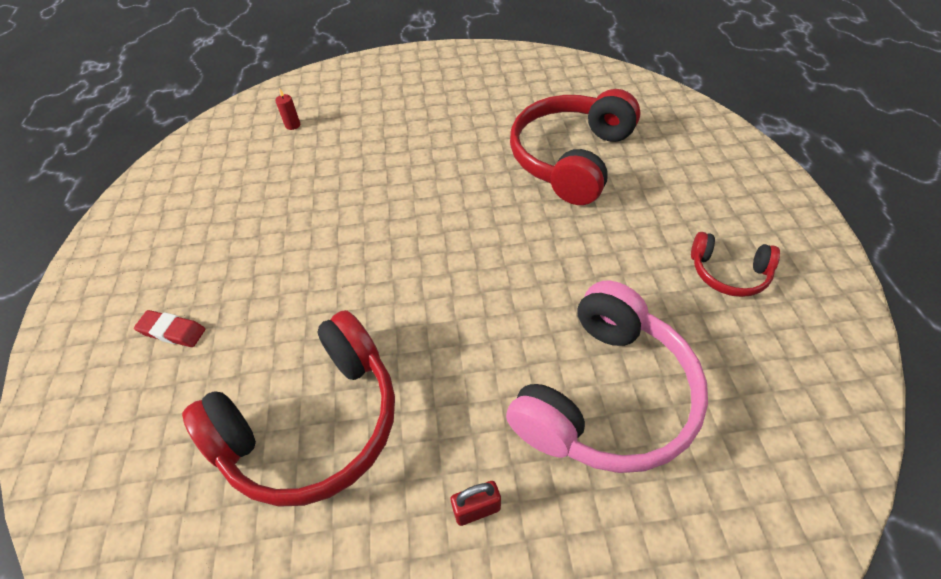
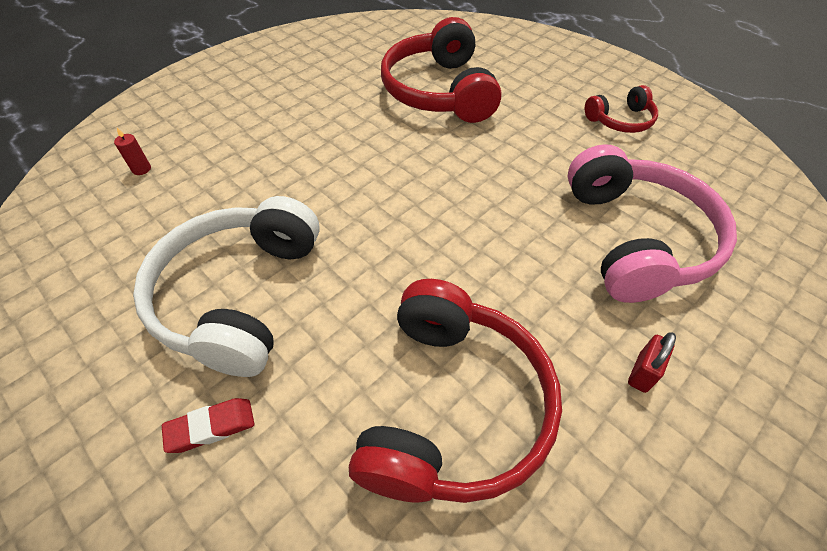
camera: 40 degrees left, 0 degrees up
(264, 253) = (239, 295): none -> white headphones

